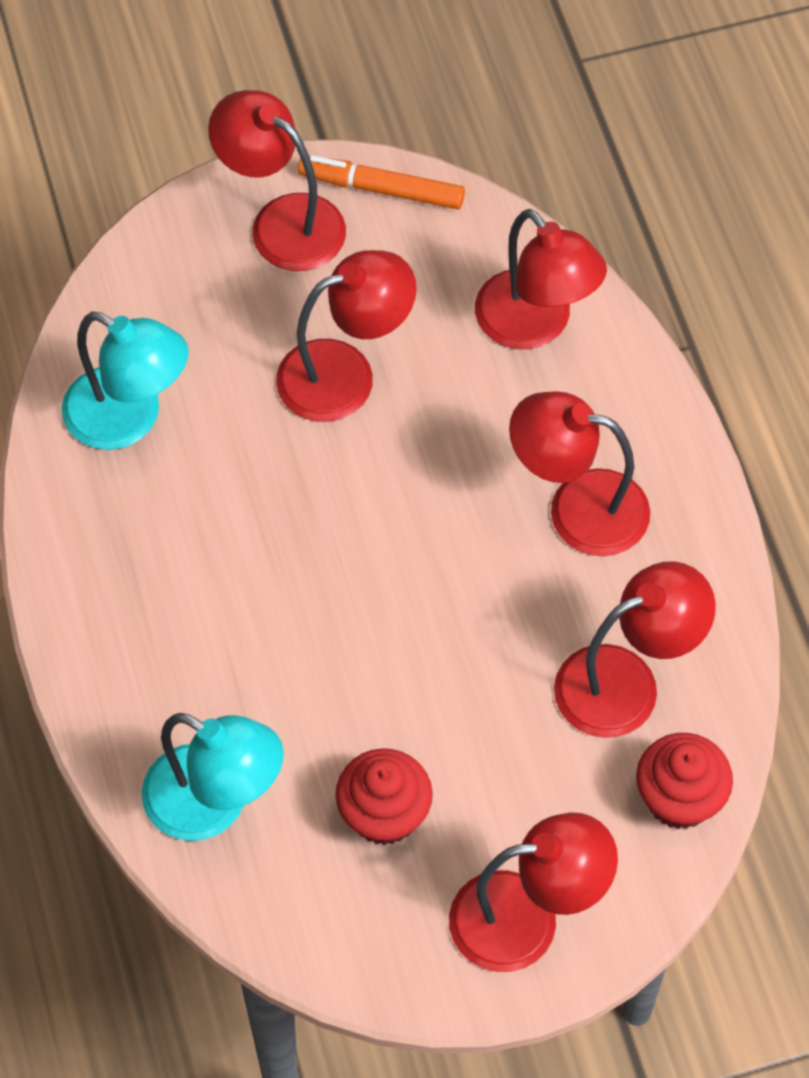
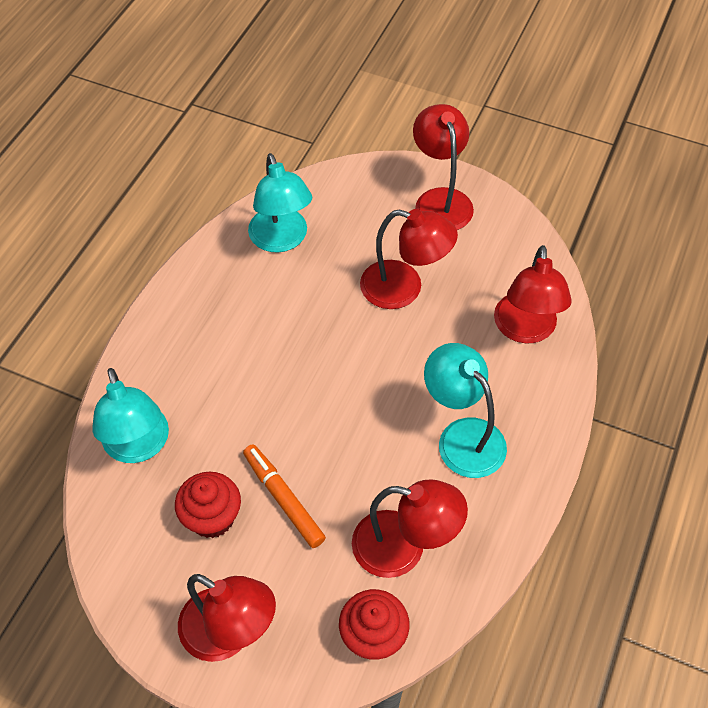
camera: 40 degrees right, 5 degrees down
(382, 189) = (505, 216): orange marker -> orange marker (283, 499)
(577, 508) = (462, 436): red lamp -> turquoise lamp

